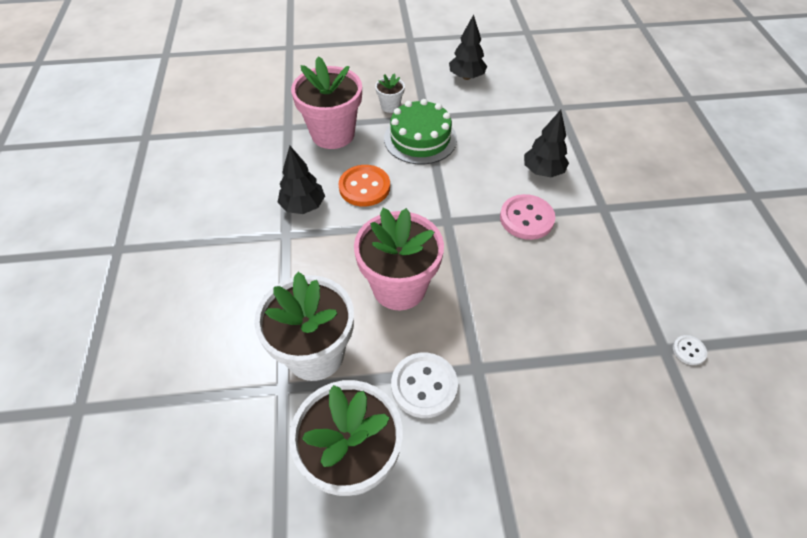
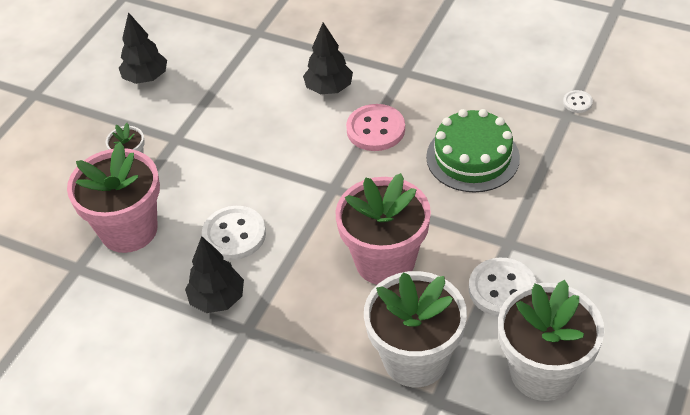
camera: 55 degrees left, 5 degrees down
(364, 187) = (234, 235): orange button -> white button
(420, 138) = (204, 158): green cake -> green cake (472, 157)

